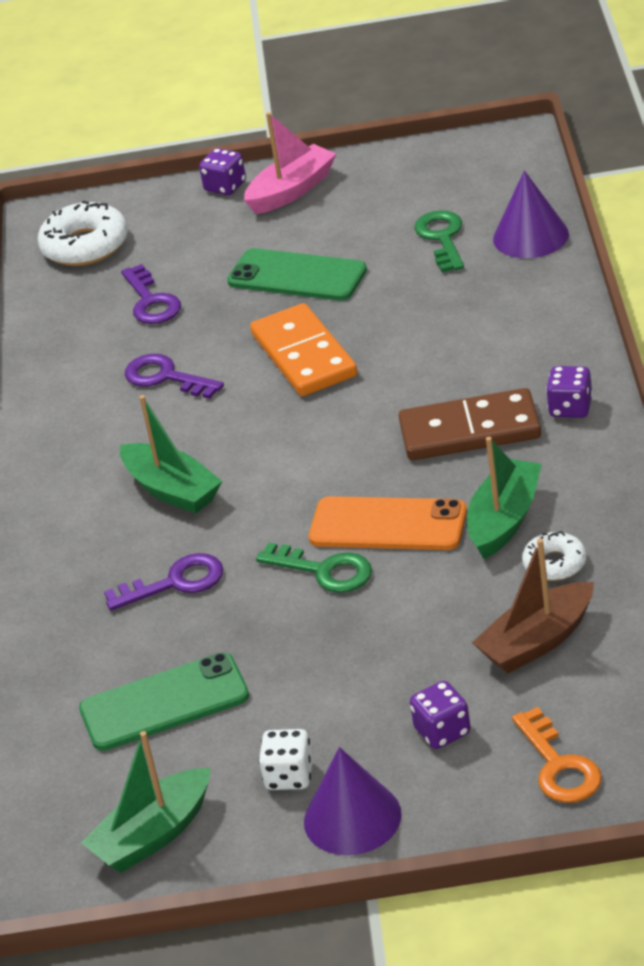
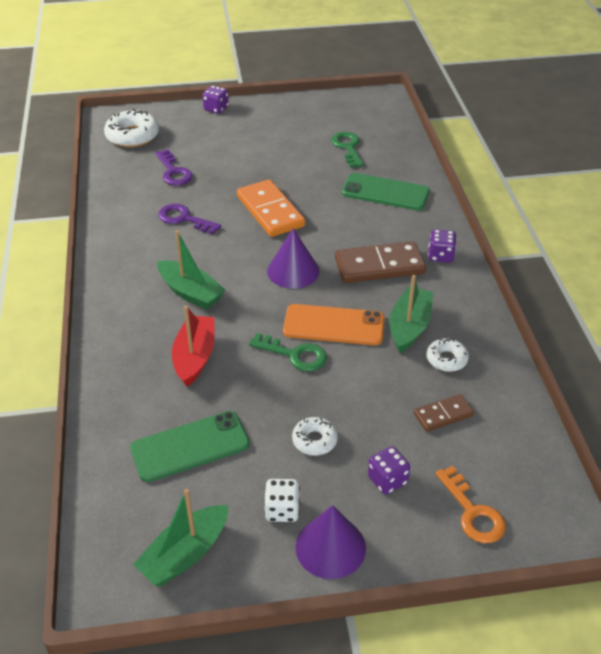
camera: 10 degrees left, 5 degrees up
(175, 583) = (195, 357): purple key -> red boat
(292, 191) = (256, 114): pink boat -> none
(297, 276) = (262, 163): green phone -> green phone (385, 192)
(343, 686) = (314, 440): none -> white donut
(530, 236) = (400, 150): purple cone -> purple cone (293, 271)
(537, 641) = (443, 415): brown boat -> brown domino

